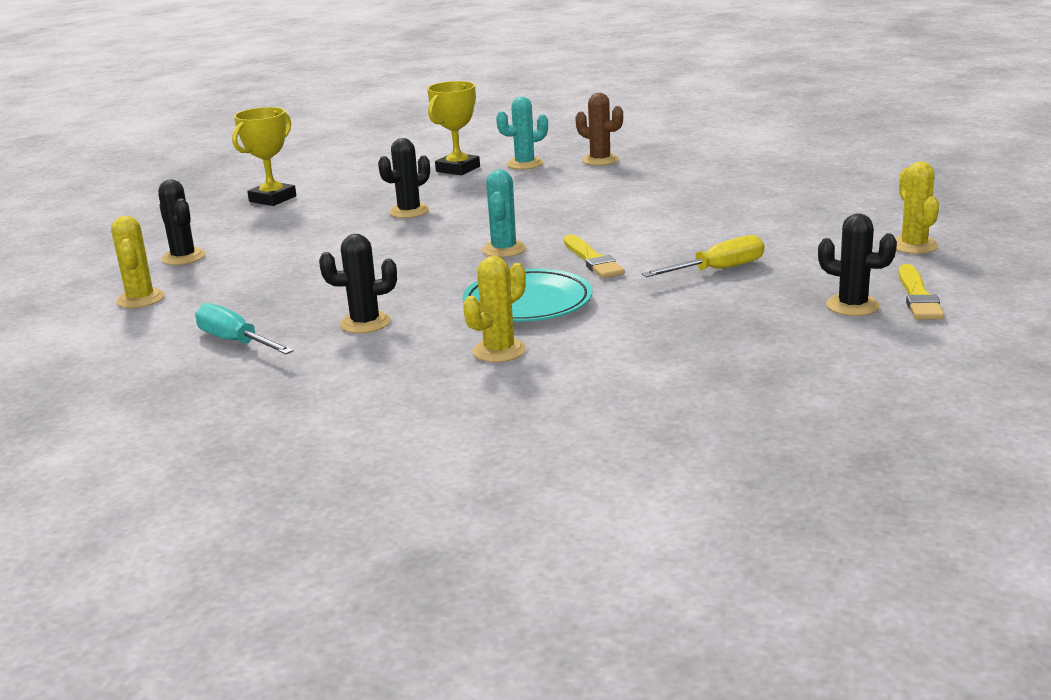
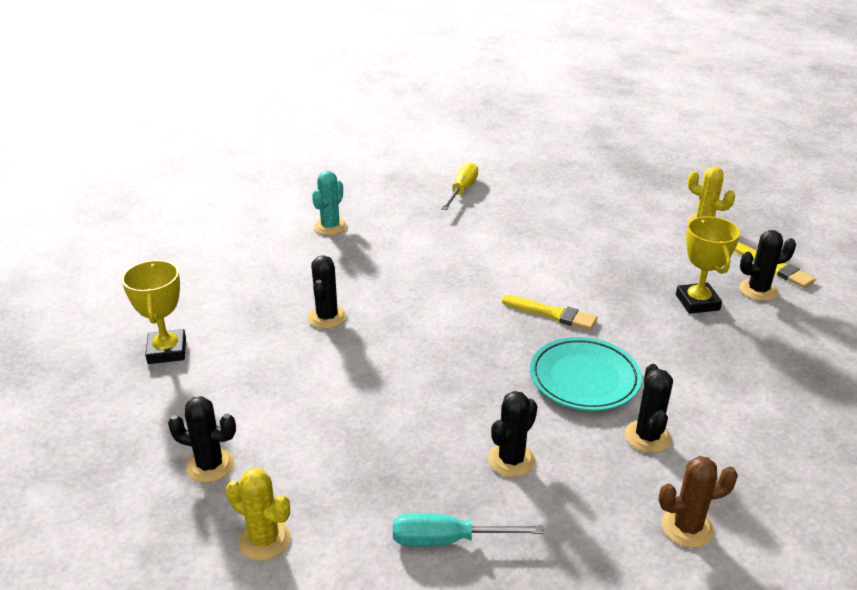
camera: 45 degrees left, 10 degrees up
(458, 169) = (283, 251): yellow trophy -> yellow trophy (697, 302)
(499, 351) = (647, 437): yellow cactus -> black cactus
(504, 249) = (475, 330): turquoise cactus -> none
(600, 160) = (383, 203): brown cactus -> brown cactus (687, 527)
(718, 270) = (641, 290): yellow screwdriver -> yellow screwdriver (462, 190)

